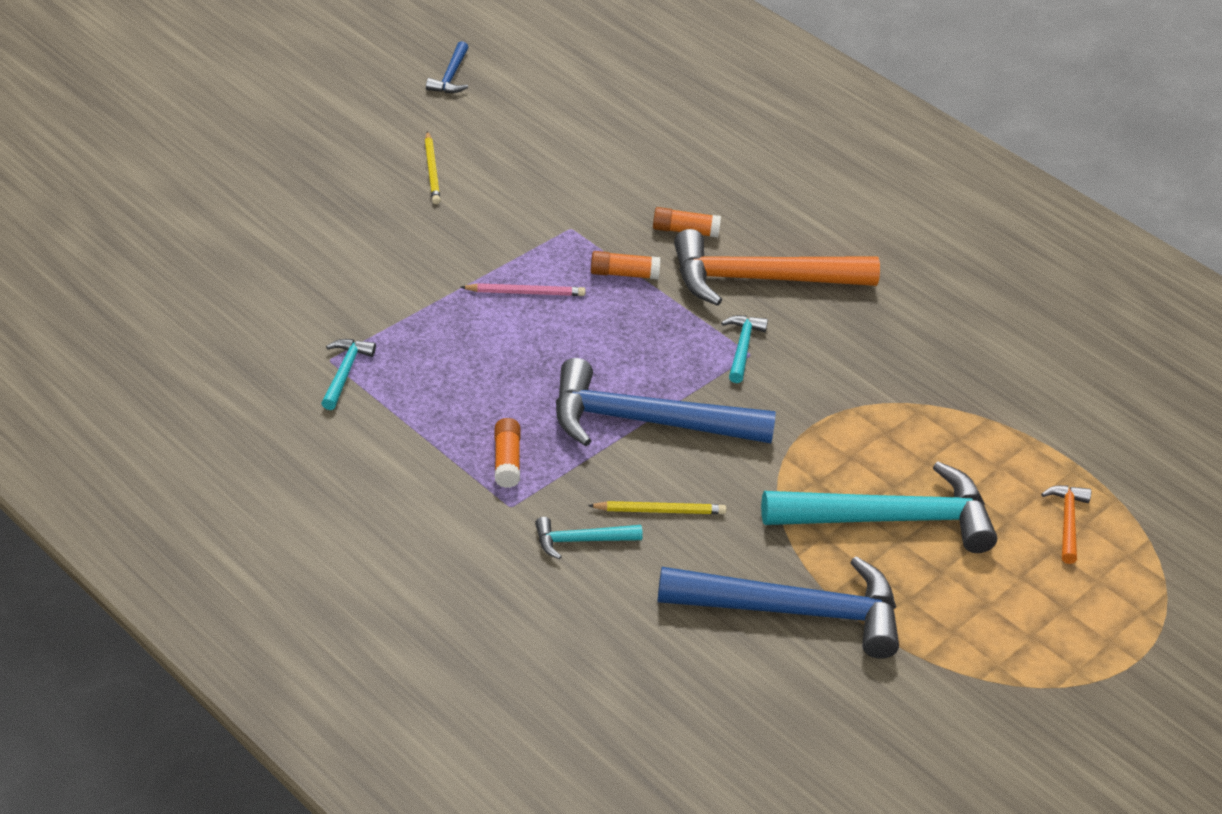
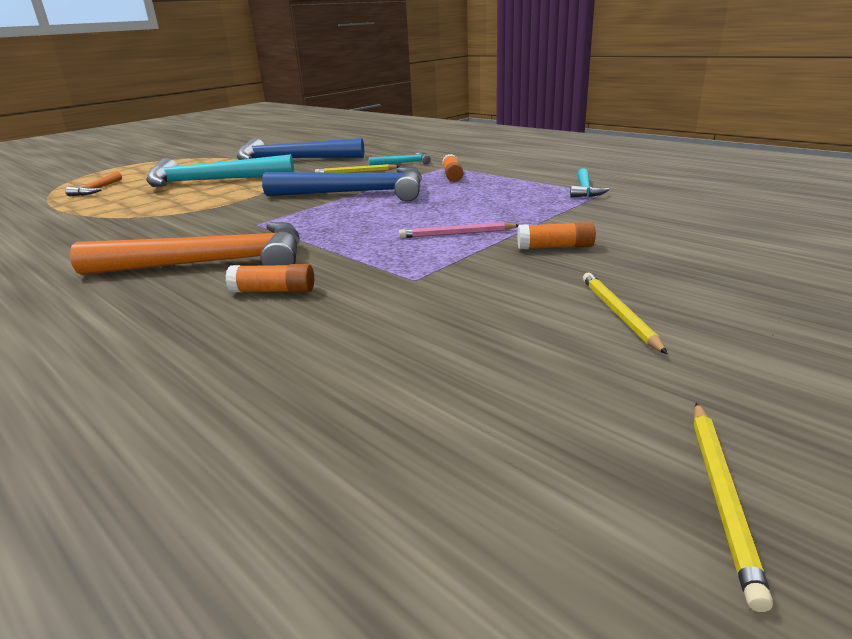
camera: 175 degrees left, 15 degrees down
(451, 76) = (721, 495): blue hammer -> yellow pencil
(624, 274) = (357, 253): orange glue stick -> orange glue stick (555, 247)
(742, 348) = (262, 226): turquoise hammer -> none

